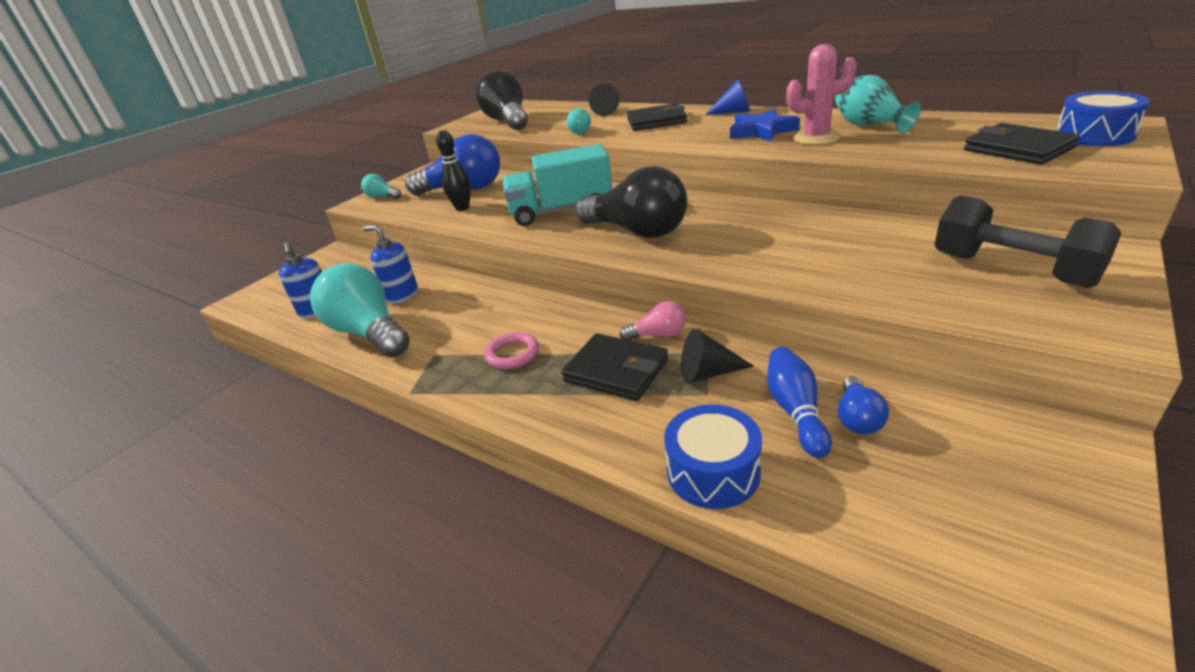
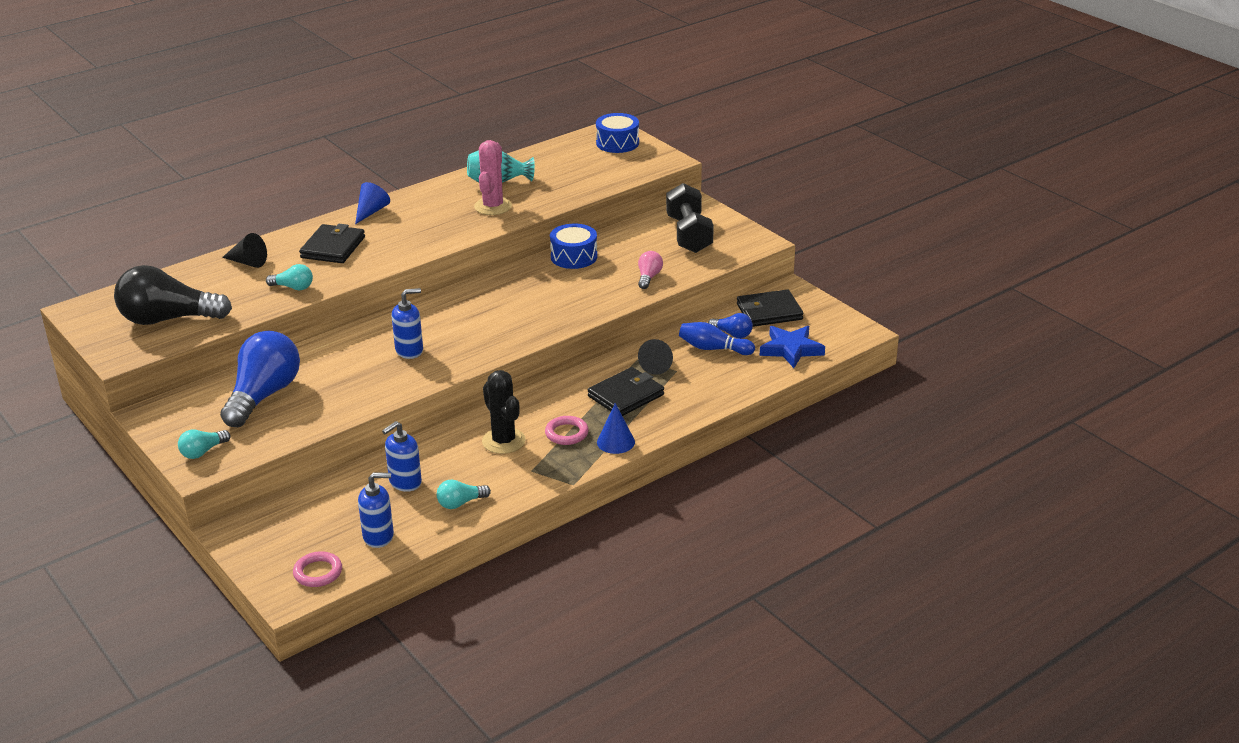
camera: 75 degrees left, 0 degrees up
(269, 302) = (318, 572): none -> pink ring
(369, 333) = (460, 503): turquoise light bulb -> turquoise light bulb, size x0.46
(462, 208) = (321, 401): black bowling pin -> none
(484, 321) = (503, 441): none -> black cactus
(507, 396) = (615, 442): none -> blue cone
(561, 211) = (409, 350): turquoise truck -> blue soap dispenser
(636, 231) = (497, 326): black light bulb -> none
(658, 335) = (600, 371): pink light bulb -> pink light bulb (648, 277)
(713, 472) = (738, 385): blue drum -> blue drum (574, 257)
(761, 131) = (443, 217): blue star -> blue star (791, 349)
(1012, 269) = (689, 234): black dumbbell -> black dumbbell turned 75 degrees counterclockwise
(1018, 149) = (606, 167): black wallet -> black wallet (769, 312)

